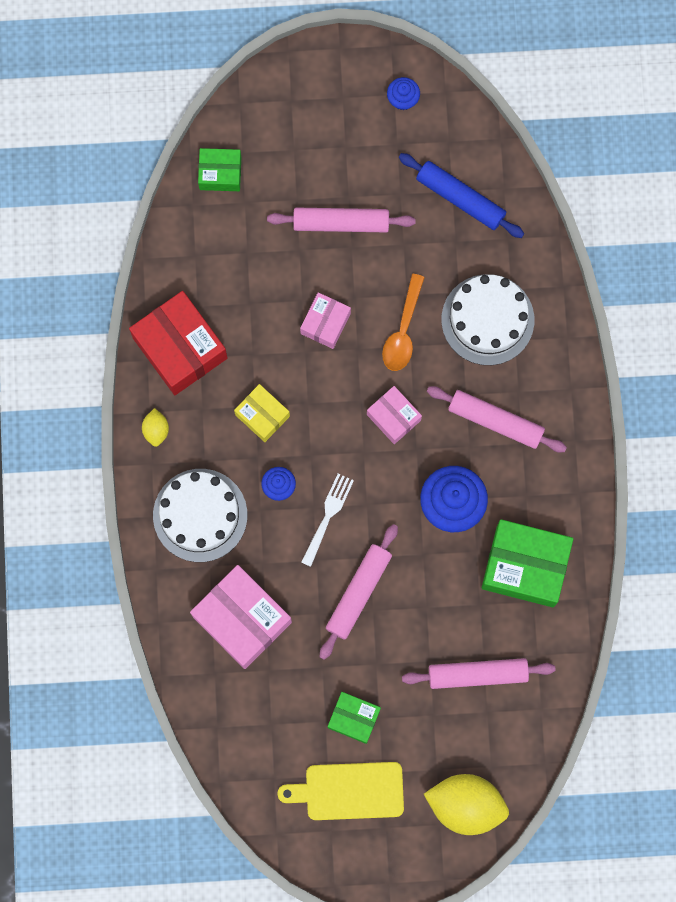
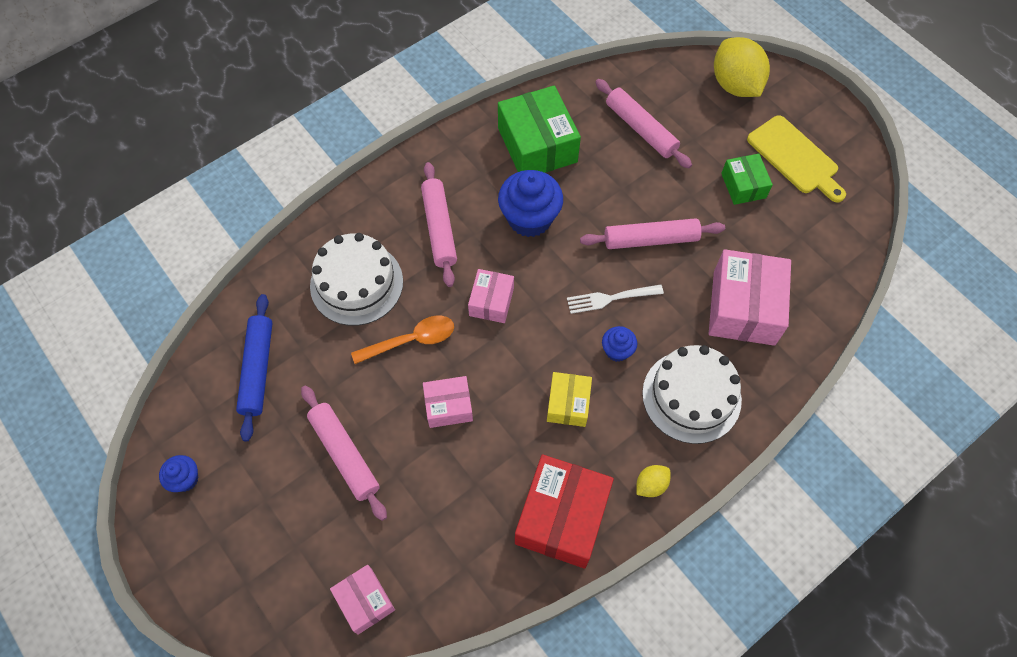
camera: 125 degrees left, 15 degrees down
(220, 173) = (365, 601): green box -> pink box

